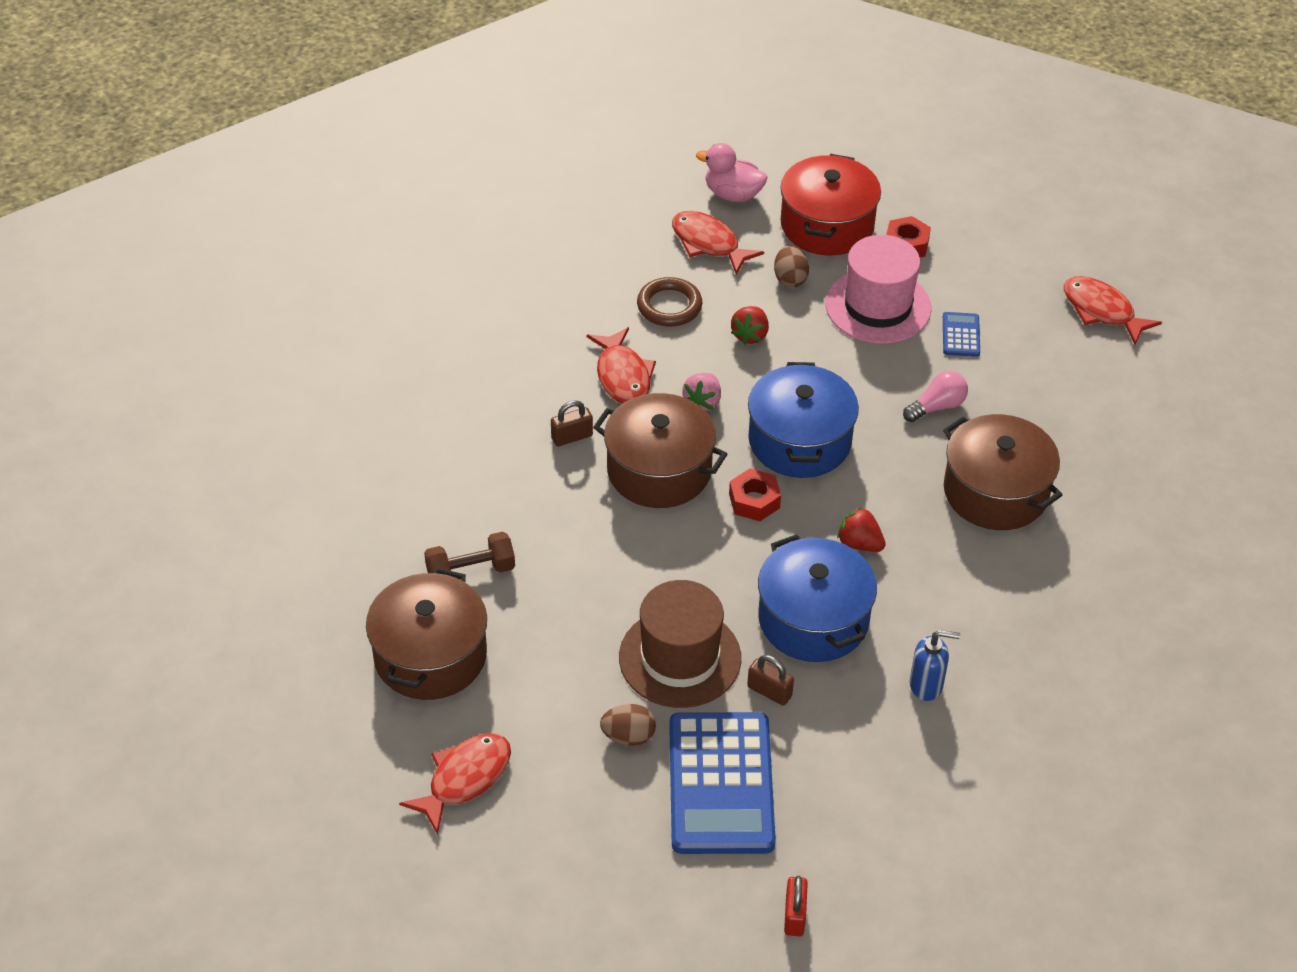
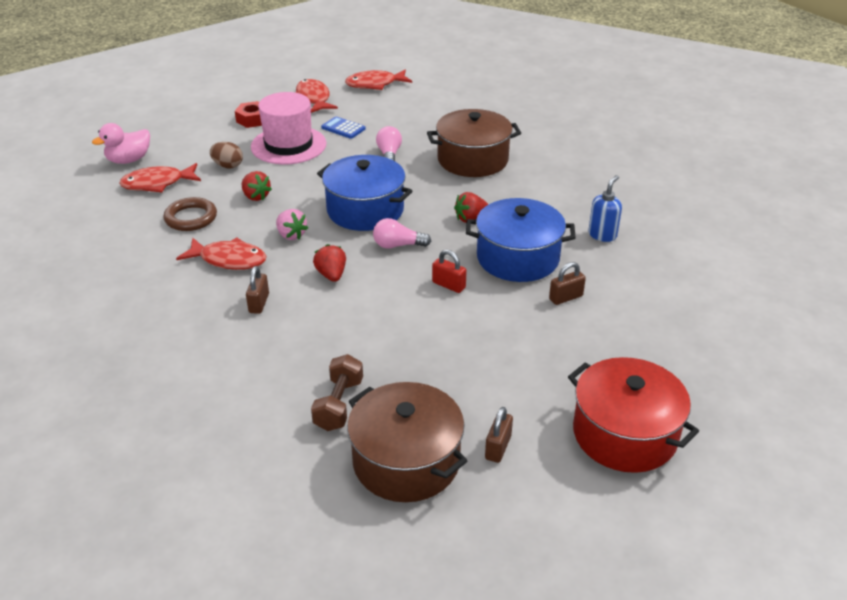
camera: 60 degrees left, 10 degrees down
(464, 779) = (550, 487): red fish -> red fish (313, 98)
(491, 719) = (498, 447): none -> brown padlock
(628, 736) = (563, 377): brown egg -> none
(659, 470) = (331, 275): brown pot -> red strawberry
(680, 658) = (508, 326): brown hat -> none
(721, 784) = (633, 348): blue calculator -> none
(754, 501) = (398, 245): red nut -> pink light bulb
(794, 915) = (764, 355): red padlock -> red padlock (448, 285)
(827, 225) = (201, 138): red pot -> red pot (624, 434)

